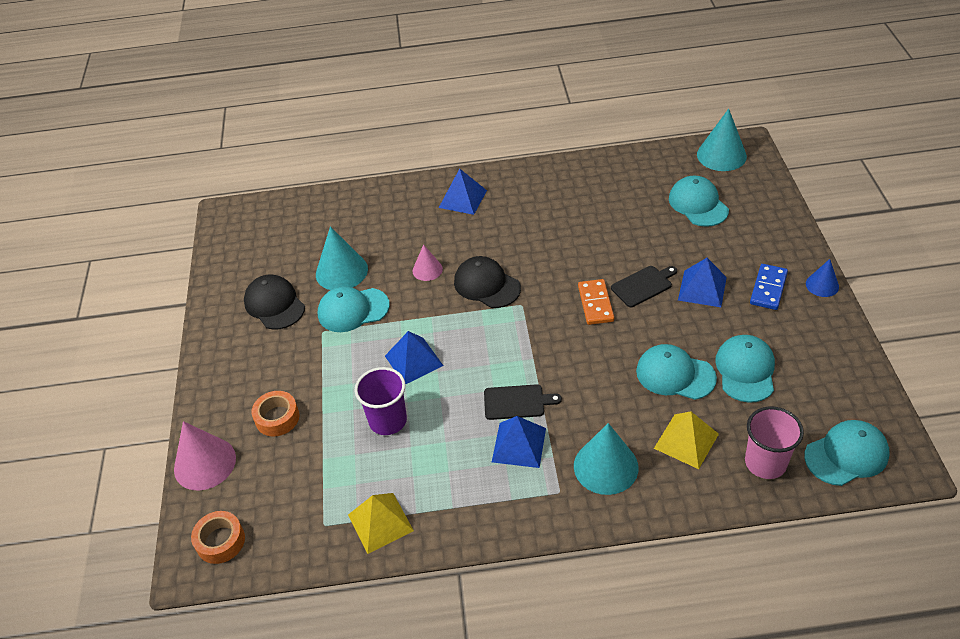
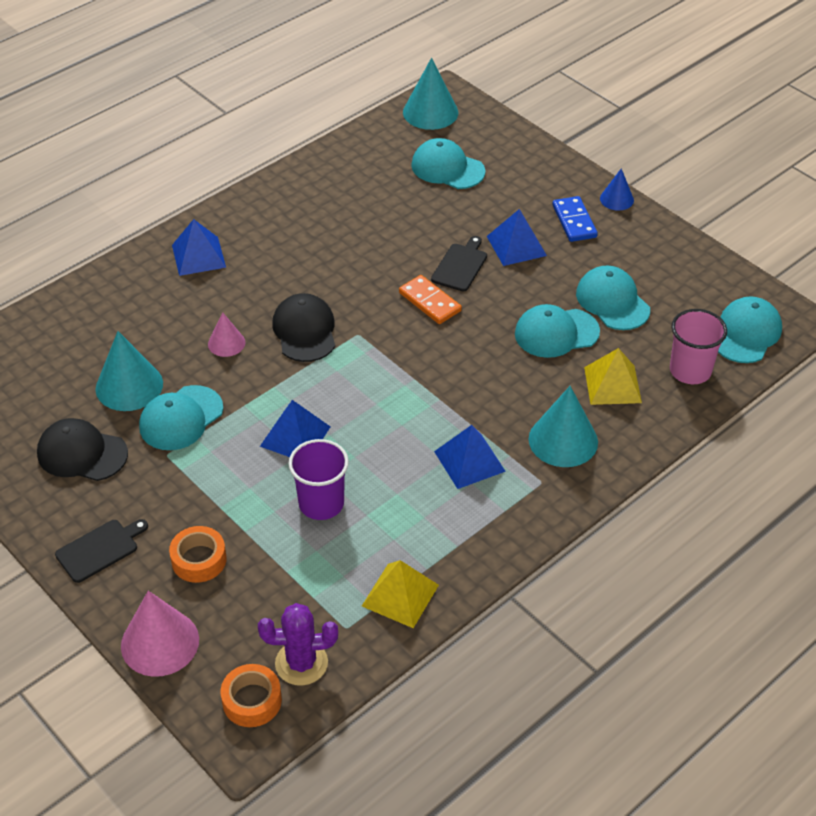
camera: 40 degrees left, 0 degrees up
(273, 533) = (301, 663): none -> purple cactus
(487, 285) = (305, 331): black cap -> black cap turned 75 degrees clockwise
(517, 402) = (434, 425): black cutting board -> black cutting board (100, 549)

